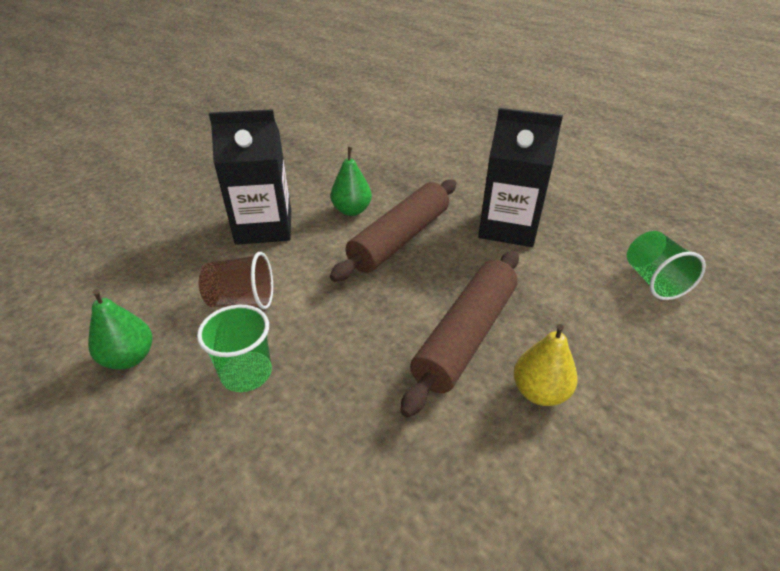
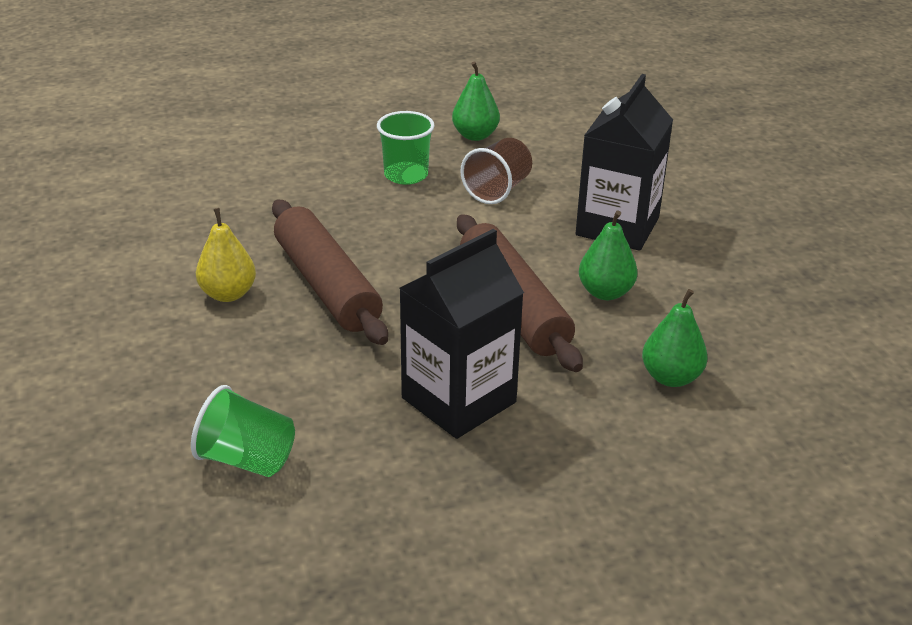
camera: 120 degrees right, 5 degrees down
(411, 173) = (671, 377): none -> green pear

